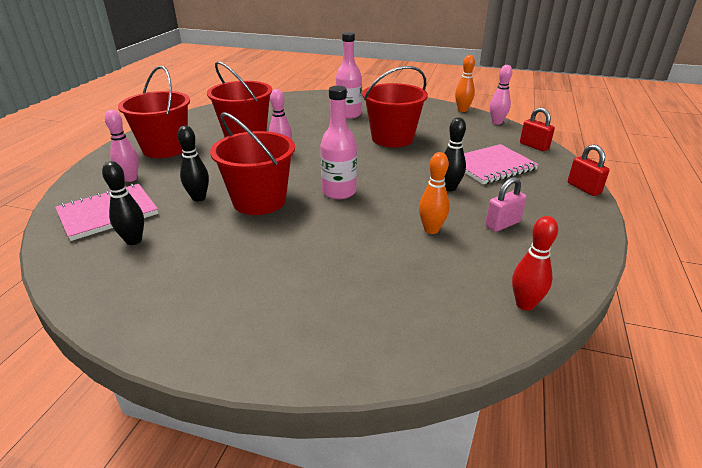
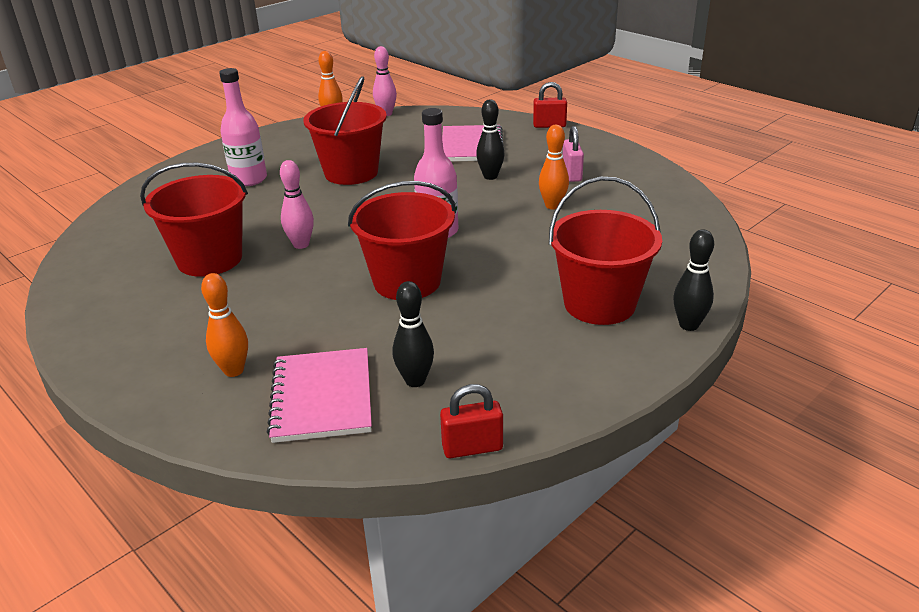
camera: 60 degrees left, 0 degrees up
(130, 179) = (234, 370): pink bowling pin -> orange bowling pin
(165, 148) = (165, 330): red bucket -> red bucket (599, 304)
(199, 198) = (355, 321): black bowling pin -> black bowling pin (688, 325)
(525, 304) = (679, 202): red bowling pin -> none
(534, 146) = (456, 116): red padlock -> red padlock (472, 448)

